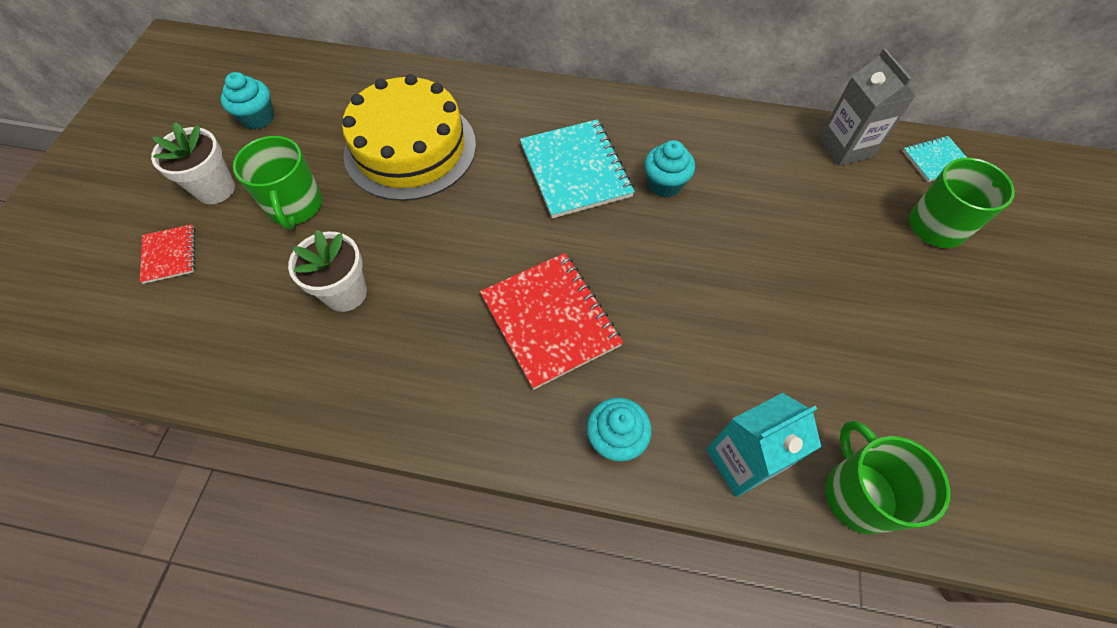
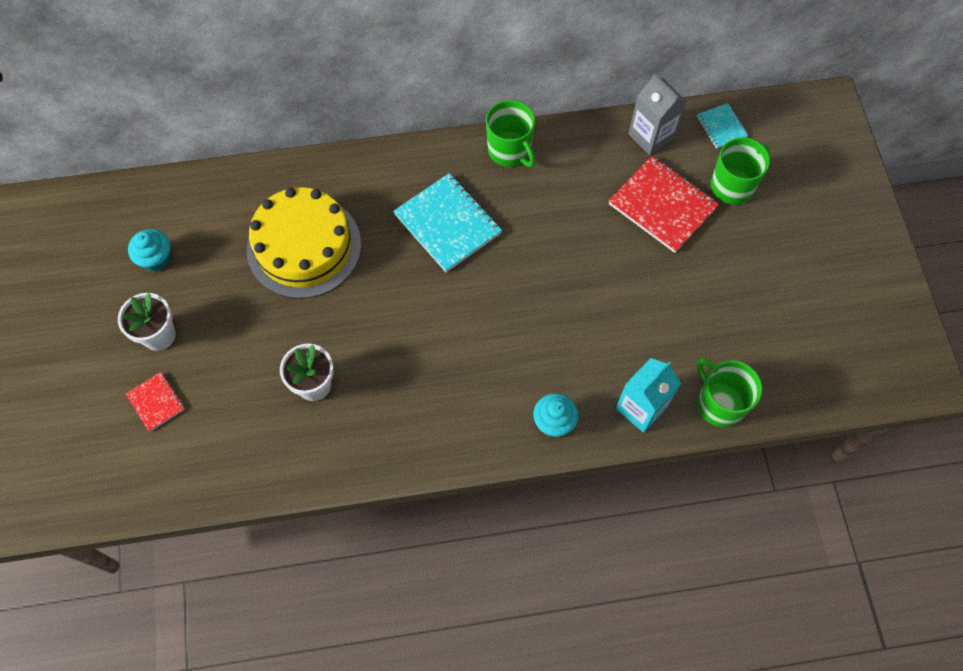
camera: 20 degrees left, 5 degrees up
(295, 206) = (235, 328): green mug -> green mug (510, 151)
(550, 320) = (477, 354): red notebook -> red notebook (662, 205)
(664, 184) = (522, 214): turquoise cupcake -> none
(936, 160) = (721, 127): turquoise notebook -> turquoise notebook turned 75 degrees counterclockwise

